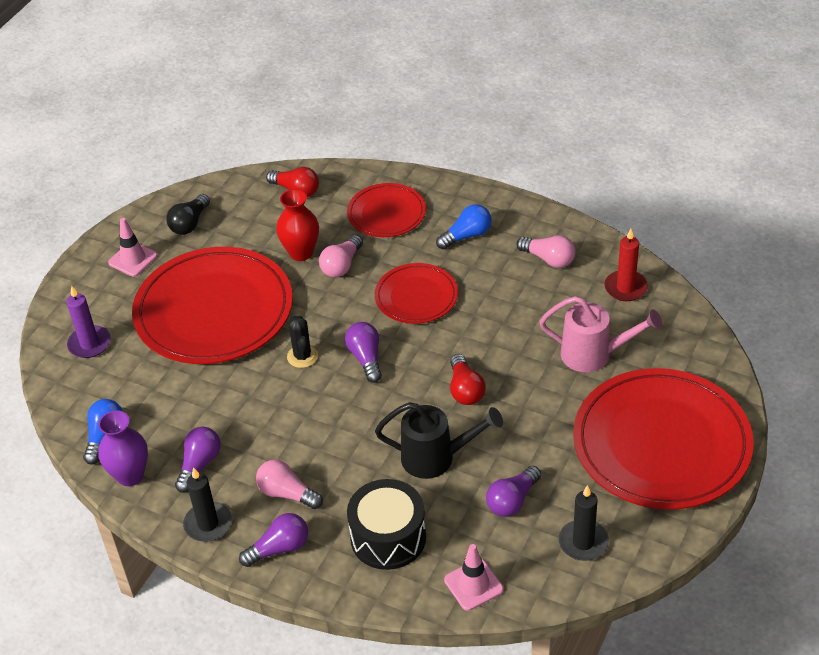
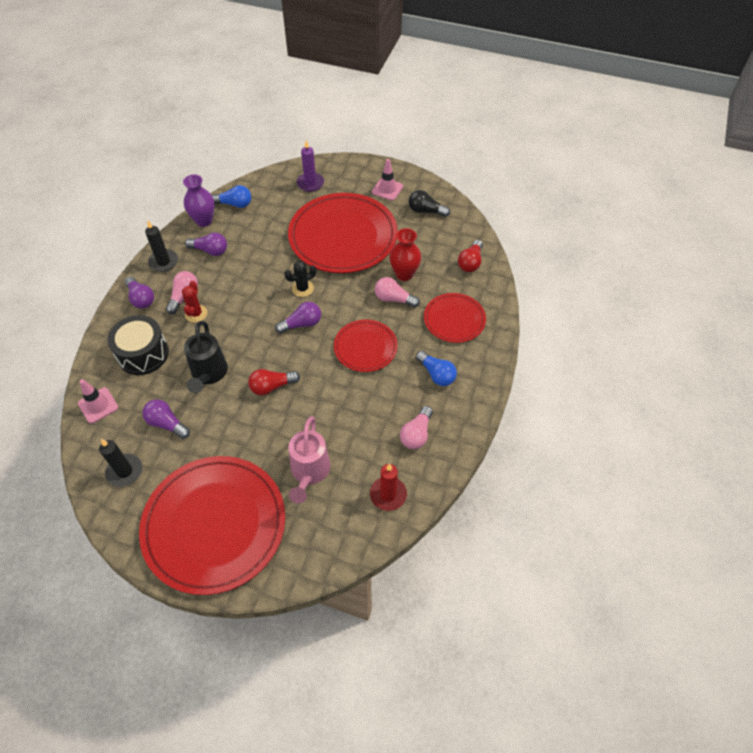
camera: 80 degrees right, 10 degrees up
(324, 477) = (196, 313): none -> red cactus

